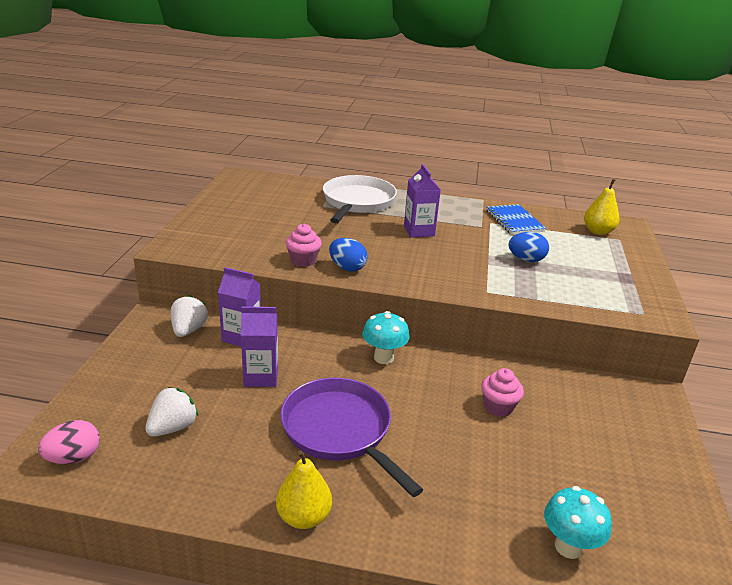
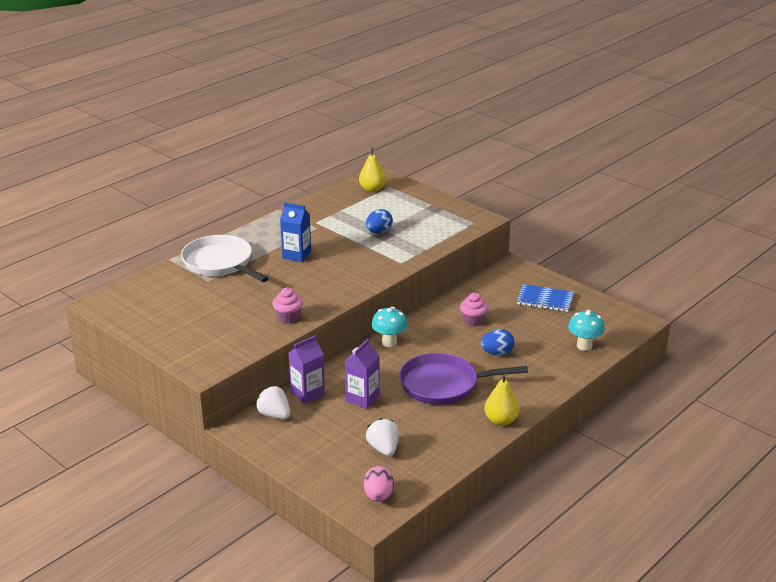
camera: 55 degrees left, 0 degrees up
(347, 268) = (317, 303): blue egg -> blue egg (497, 353)
(419, 231) = (296, 255): purple carton -> blue carton
(514, 221) = (324, 212): blue notebook -> blue notebook (545, 300)

